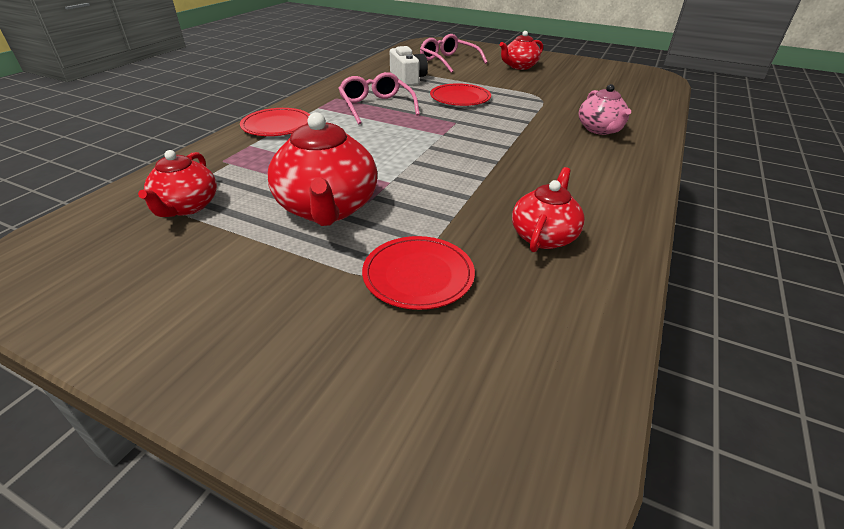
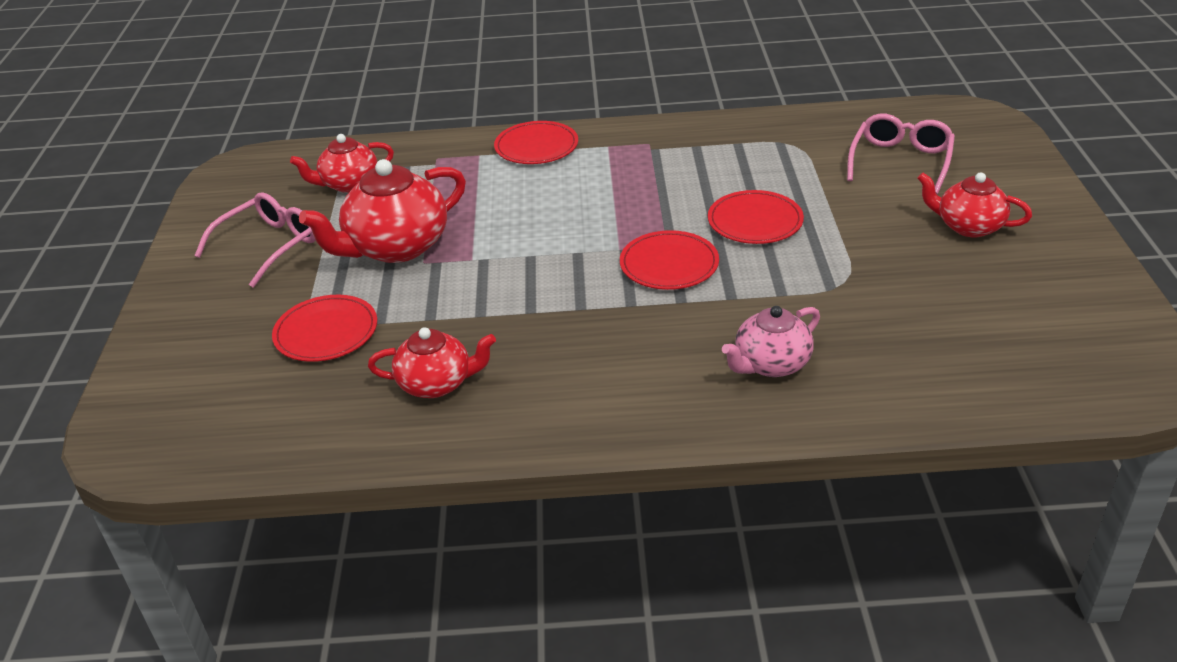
camera: 65 degrees right, 0 degrees up
(376, 106) = (653, 177): pink glasses -> pink glasses (269, 246)
(408, 78) = (778, 160): white camera -> none
(476, 127) = (669, 264): none -> red plate

